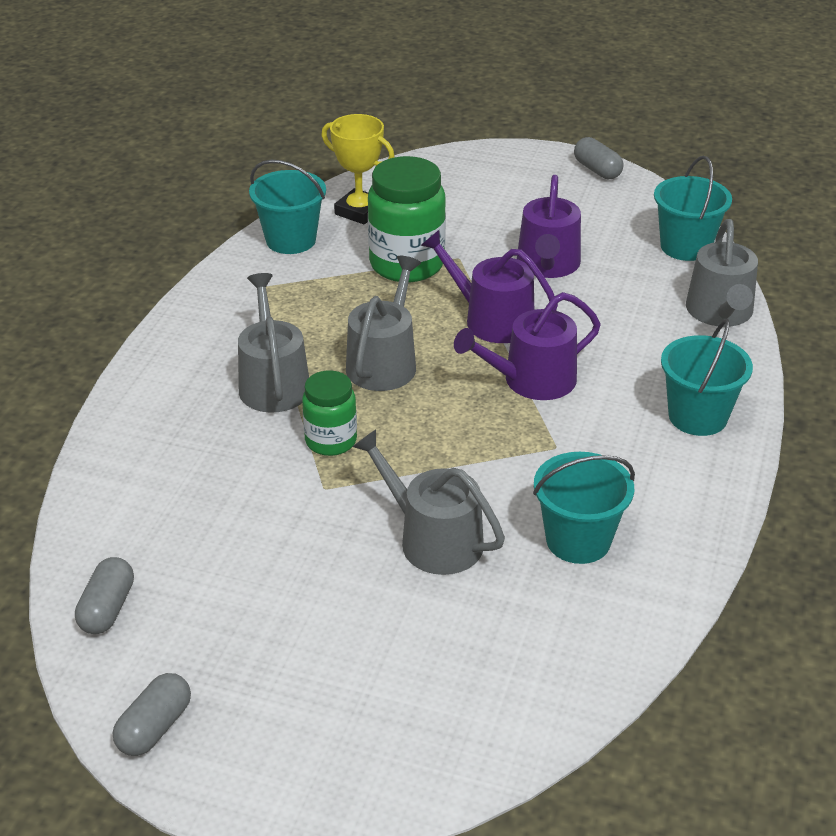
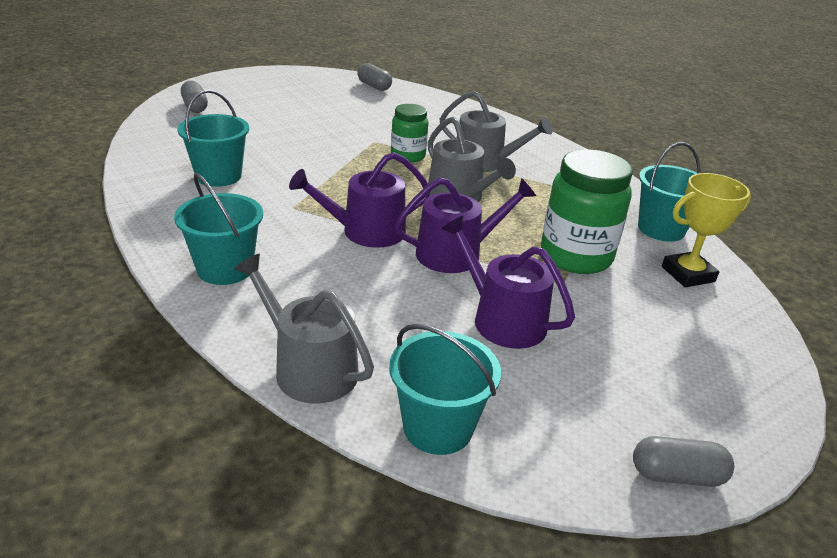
camera: 125 degrees right, 5 degrees down
(154, 727) = (299, 75): grey capsule -> grey capsule (195, 107)
(432, 539) = (292, 147): grey watering can -> none
(531, 380) = (365, 232): purple watering can -> purple watering can turned 120 degrees counterclockwise

